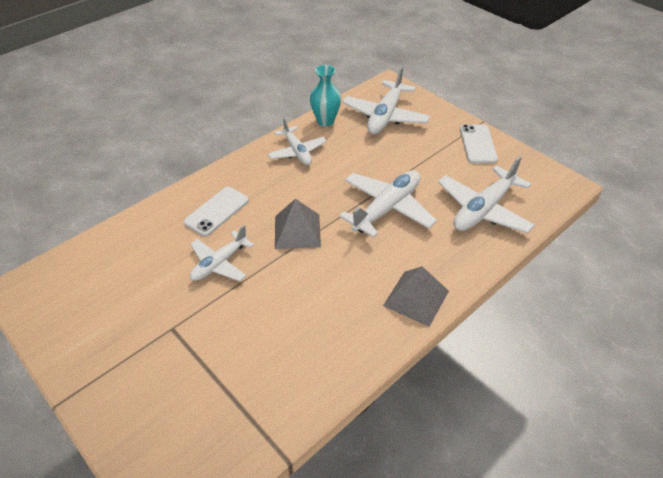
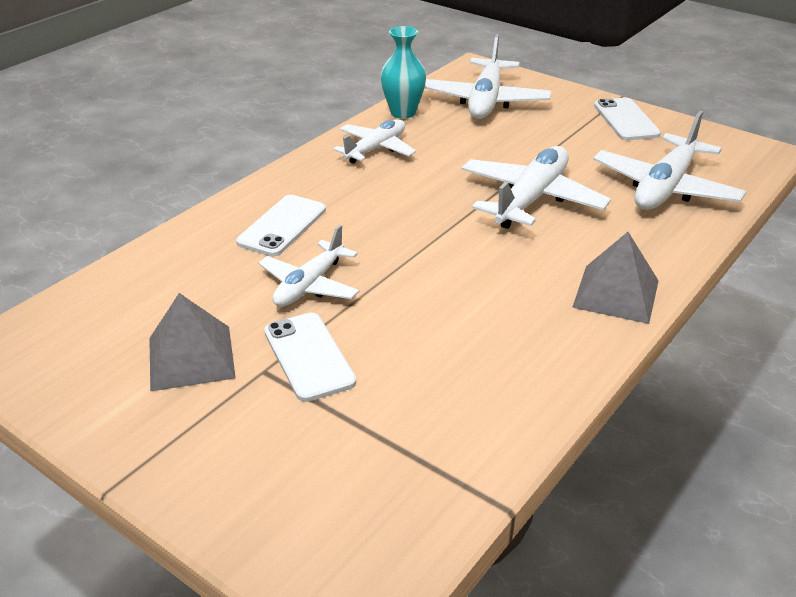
camera: 10 degrees left, 10 degrees down
(202, 321) = (308, 357): none -> white phone
(297, 151) = (375, 149): white plane -> white plane turned 105 degrees counterclockwise
(297, 231) = (412, 236): grey pyramid -> grey pyramid (191, 357)

